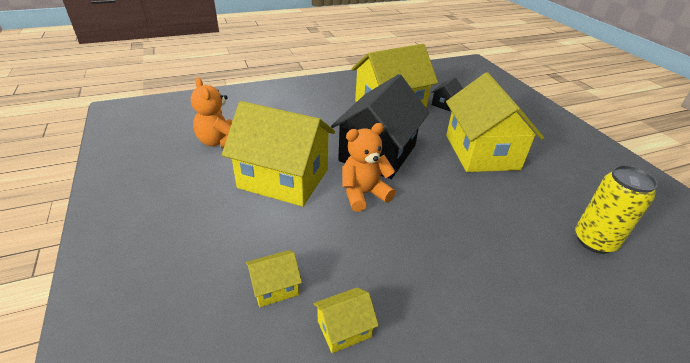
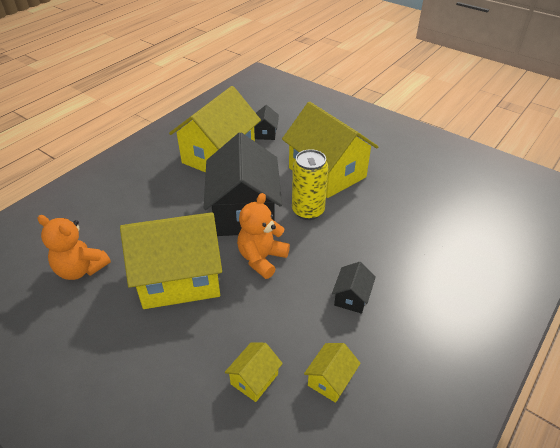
camera: 30 degrees left, 5 degrees up
(425, 265) = (351, 297): none -> black house
(594, 241) = (446, 217): yellow can -> yellow can (308, 211)

